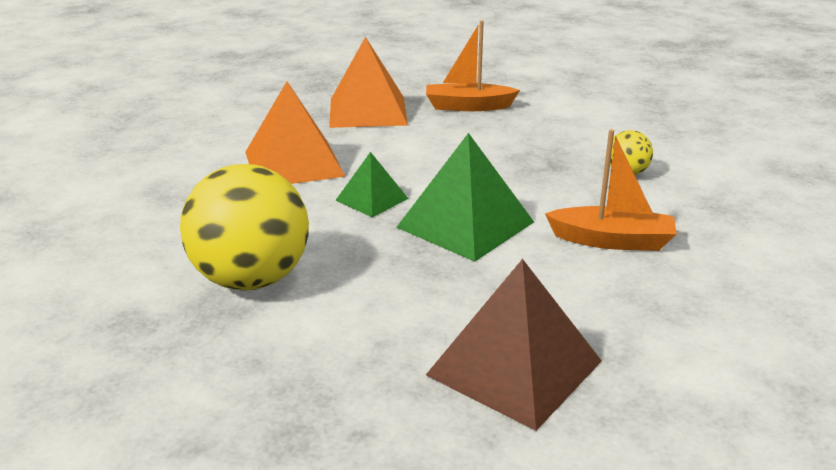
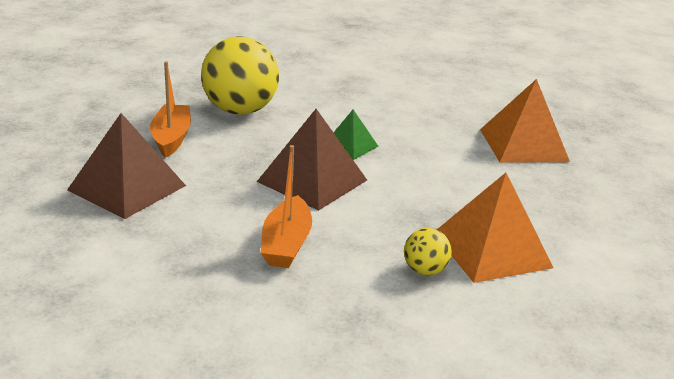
camera: 85 degrees right, 0 degrees up
(293, 164) = (405, 117): orange pyramid -> orange pyramid (491, 249)
(465, 224) = (312, 181): green pyramid -> brown pyramid
(468, 106) = (562, 194): orange boat -> orange boat (171, 138)

